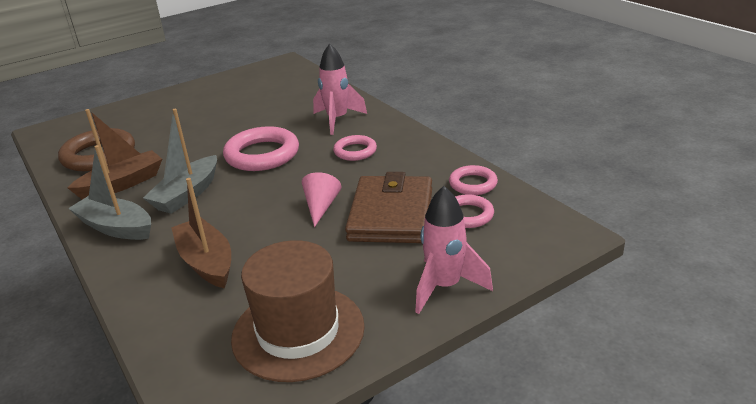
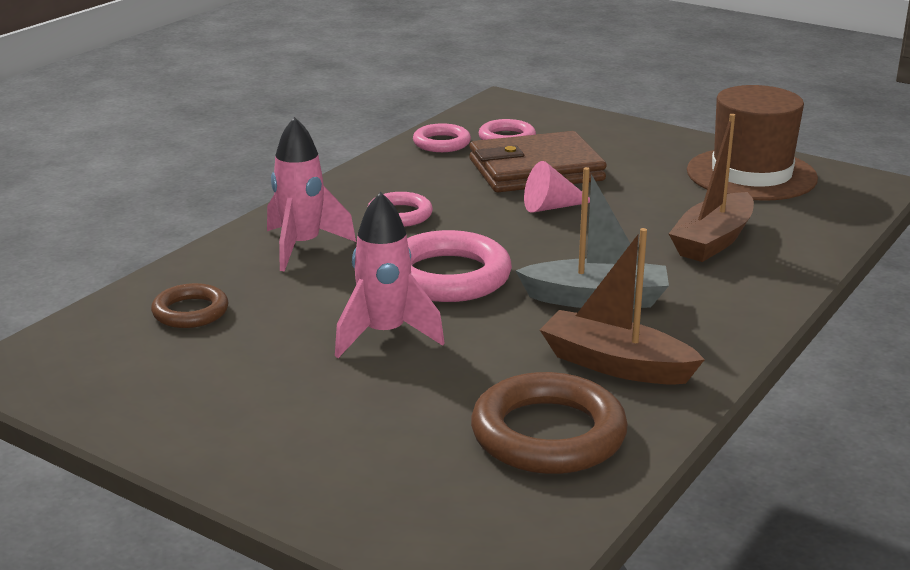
camera: 115 degrees left, 5 degrees down
(116, 227) = (716, 323): grey boat -> none
(293, 92) = (190, 312): none -> brown ring
(445, 287) = (630, 133): pink rocket -> pink rocket (384, 335)

